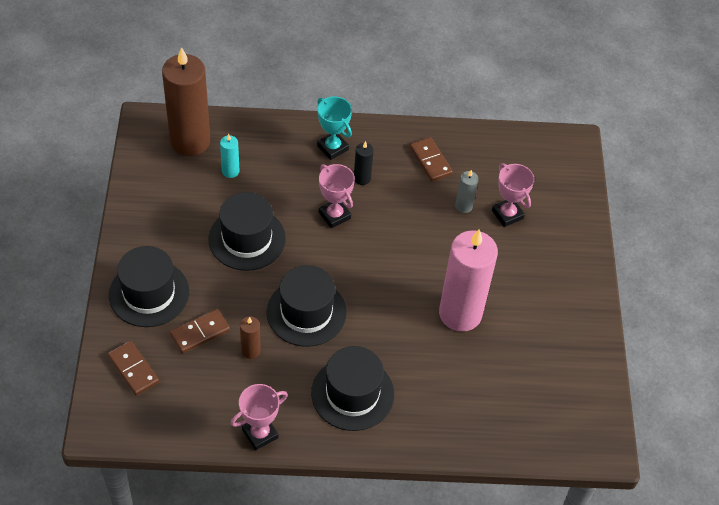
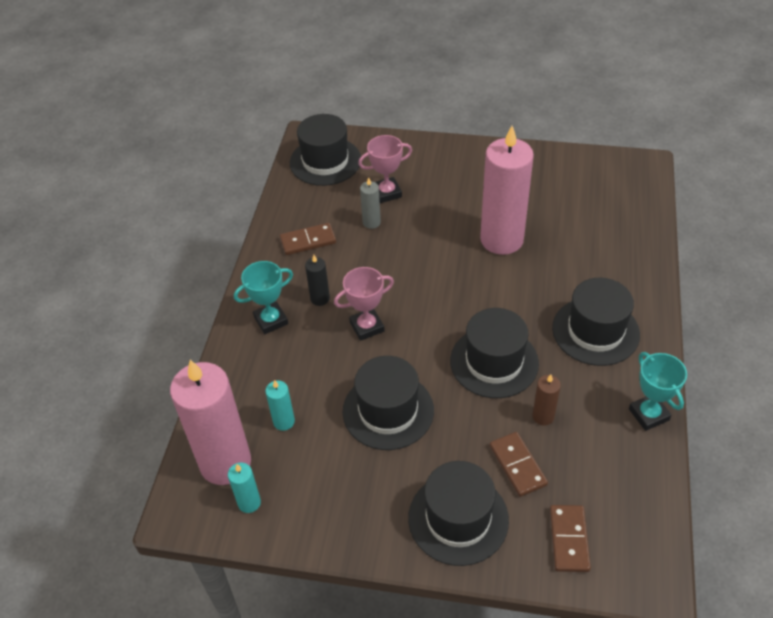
camera: 75 degrees left, 5 degrees down
(133, 369) = (569, 539): brown domino -> brown domino turned 60 degrees counterclockwise
(157, 161) = (249, 503): none -> turquoise candle
(190, 141) = (225, 463): brown candle -> pink candle
(260, 434) = (648, 414): pink trophy -> turquoise trophy
(541, 160) = (325, 161): none -> black hat

